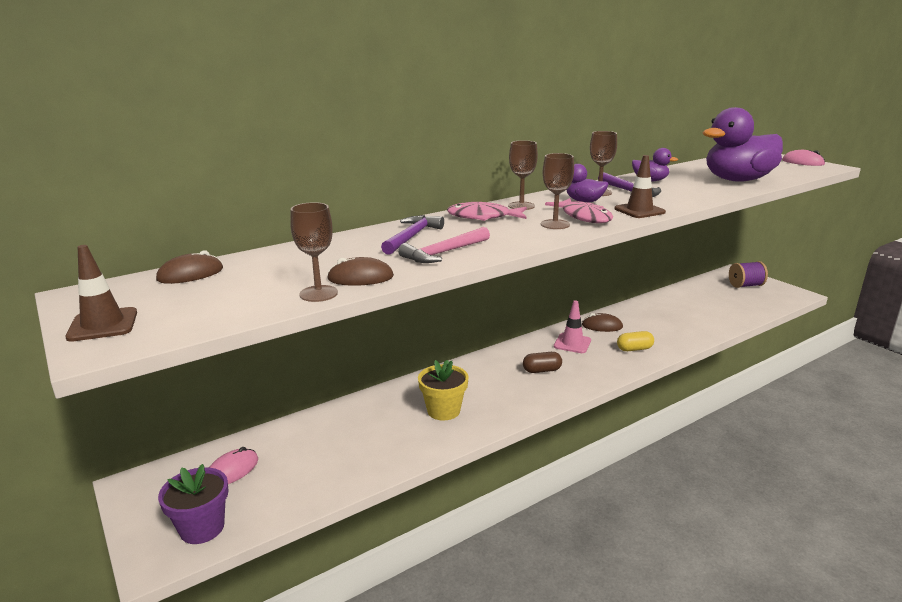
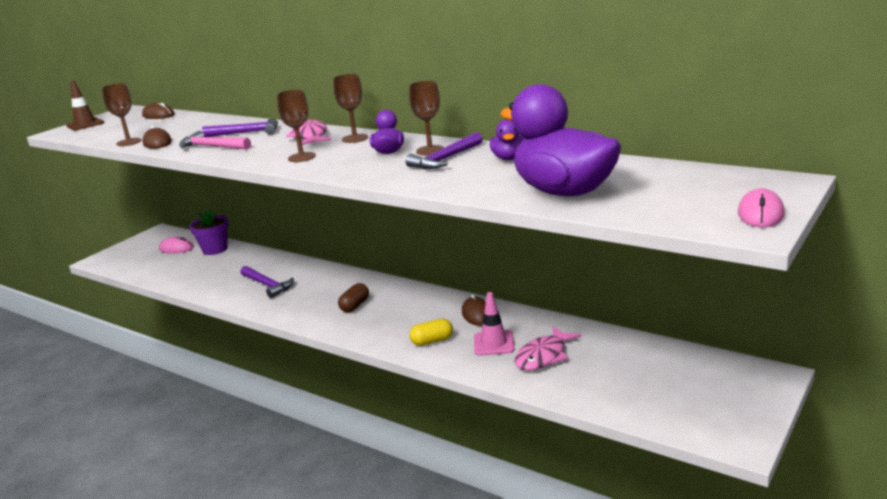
camera: 70 degrees right, 0 degrees up
(202, 528) = (123, 260): purple flower pot -> purple flower pot (215, 249)
(443, 410) = (267, 285): yellow flower pot -> purple hammer
(542, 370) = (355, 306): brown capsule -> brown capsule turned 60 degrees clockwise
(572, 343) = (421, 308): pink traffic cone -> pink traffic cone (494, 343)
(584, 217) = (331, 161): pink fish -> pink fish (543, 356)
(634, 349) = (432, 341): yellow capsule -> yellow capsule turned 75 degrees counterclockwise
(639, 211) = (369, 173): brown traffic cone -> none
(745, 285) = (722, 391): purple spool -> none

